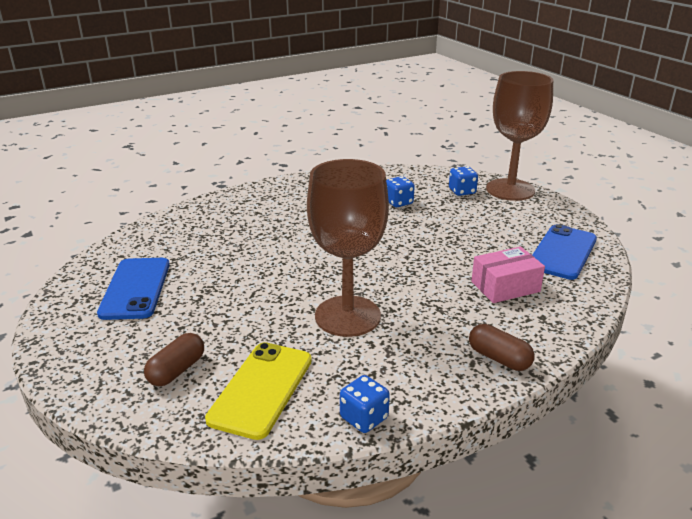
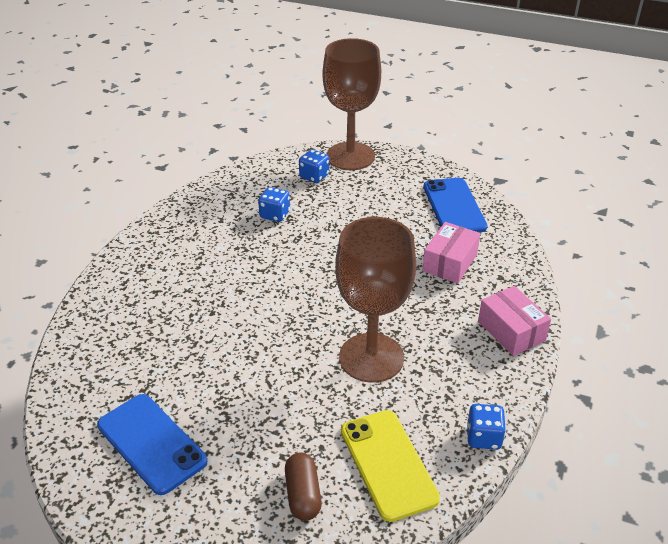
camera: 40 degrees left, 10 degrees up
(499, 358) = (511, 331): brown capsule -> pink box

